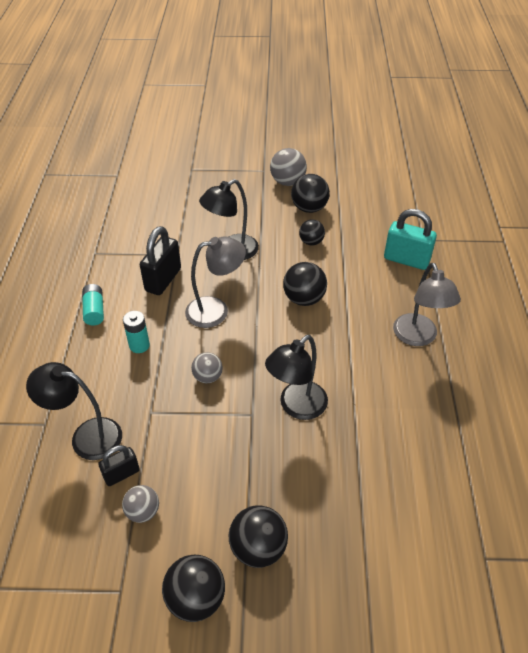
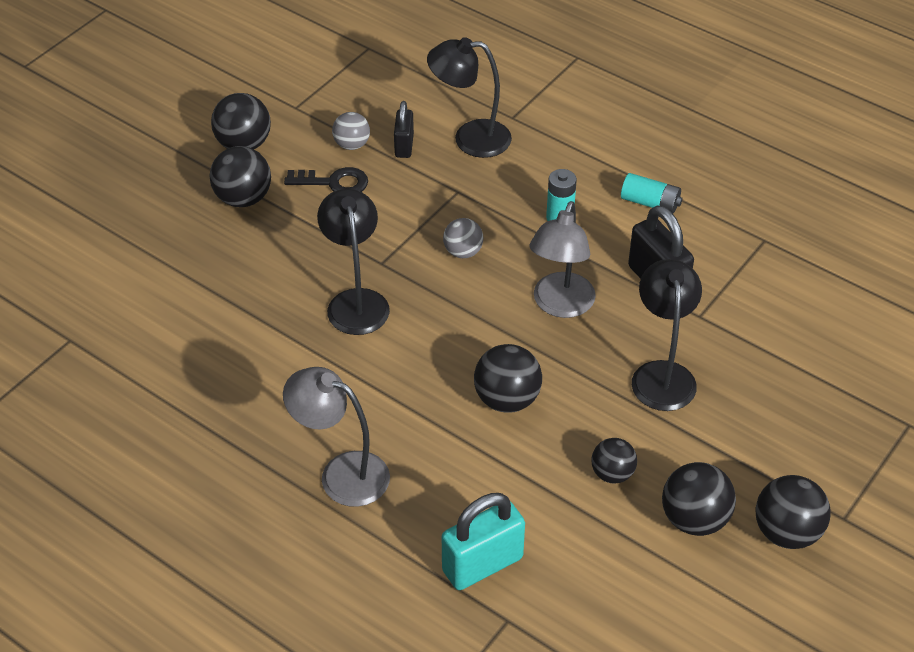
camera: 125 degrees right, 0 degrees up
(86, 436) = (470, 138): black lamp -> black lamp turned 135 degrees counterclockwise
(195, 494) = (334, 182): none -> black key
(287, 182) = (787, 532): grey ball -> black ball

